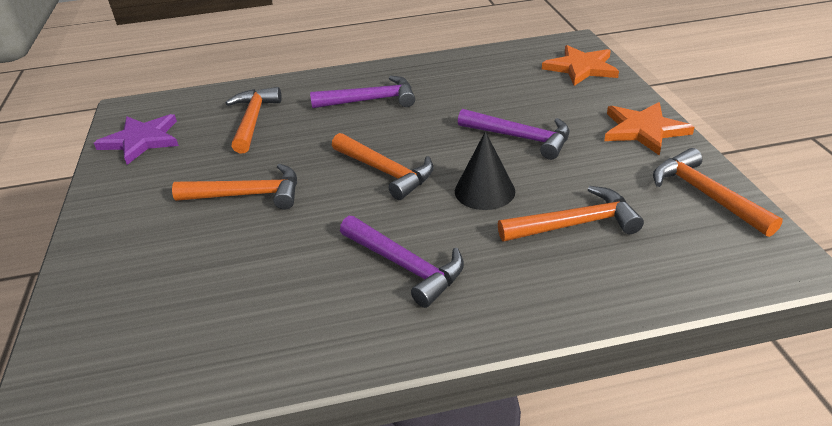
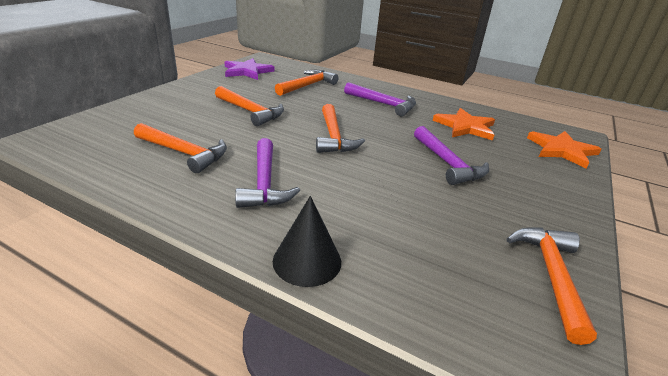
camera: 35 degrees right, 5 degrees down
(484, 191) = (375, 176): black cone -> black cone (307, 261)
(574, 224) = (405, 227): orange hammer -> orange hammer (184, 153)
(644, 130) = (559, 207): orange star -> orange star (465, 127)

